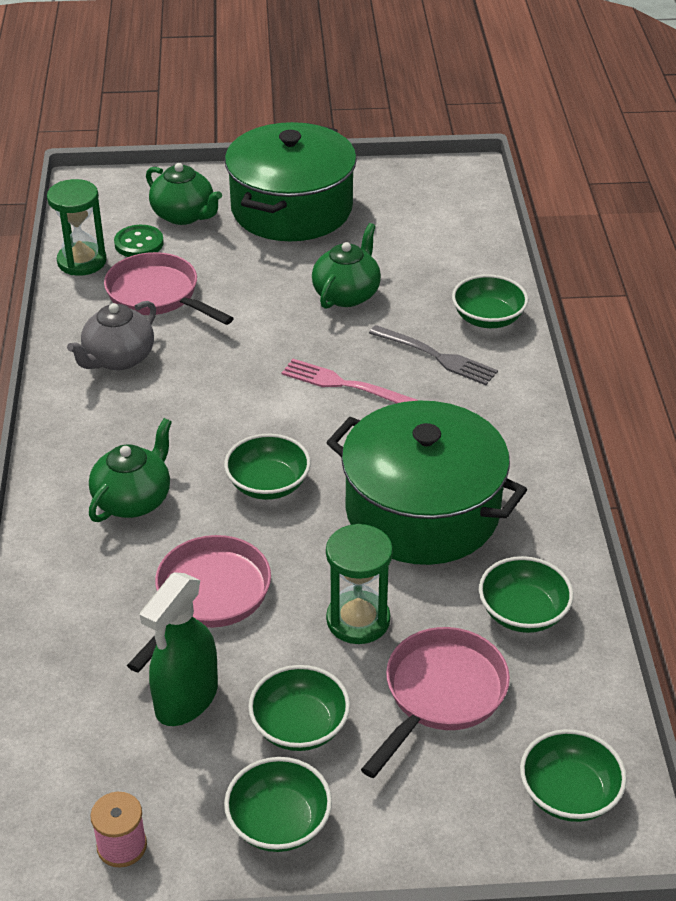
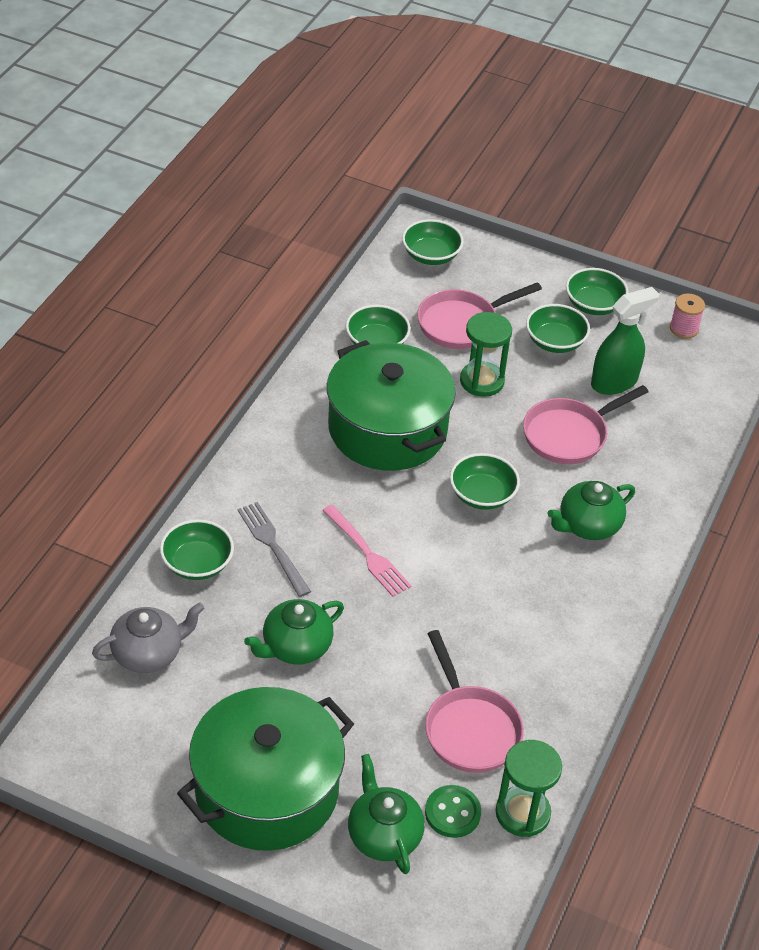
camera: 155 degrees left, 5 degrees up
(118, 358) = (541, 667): grey teapot -> grey teapot (148, 653)

